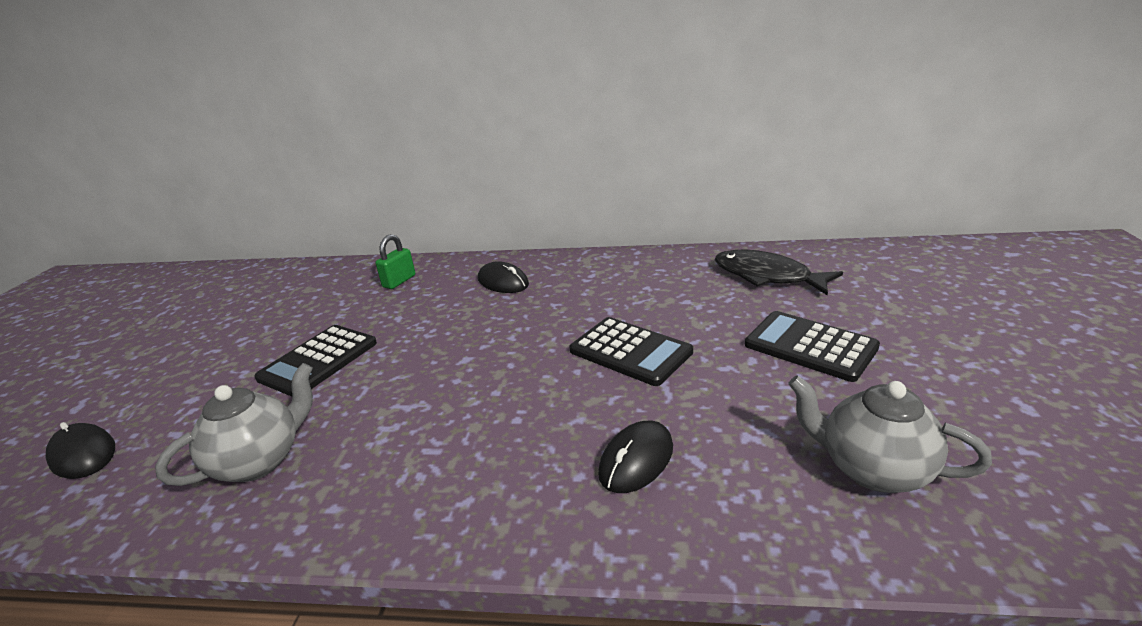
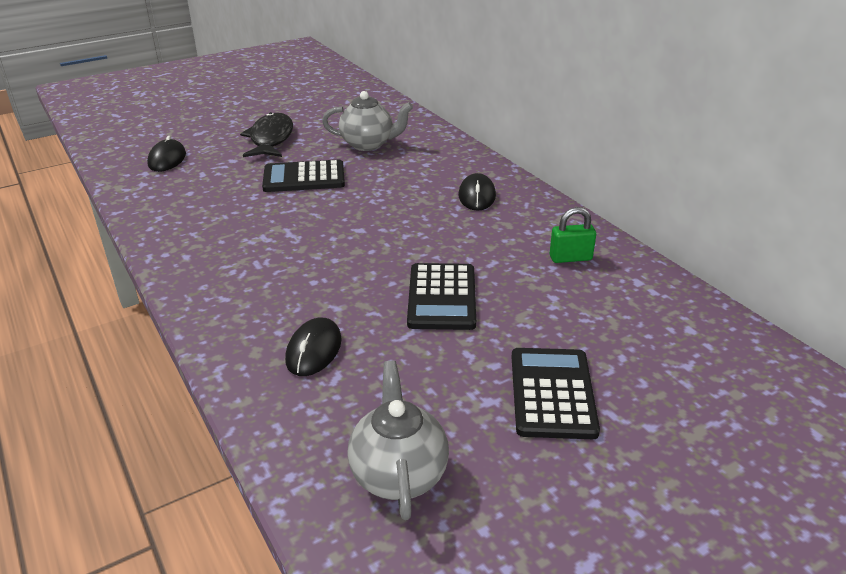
camera: 50 degrees right, 5 degrees up
(259, 461) = (202, 212): grey teapot -> grey teapot (368, 144)
(399, 281) = (426, 154): green padlock -> green padlock (570, 258)
(636, 460) = (314, 350): black mouse -> black mouse turned 75 degrees counterclockwise
(767, 276) = (659, 329): black fish -> black fish (271, 139)

